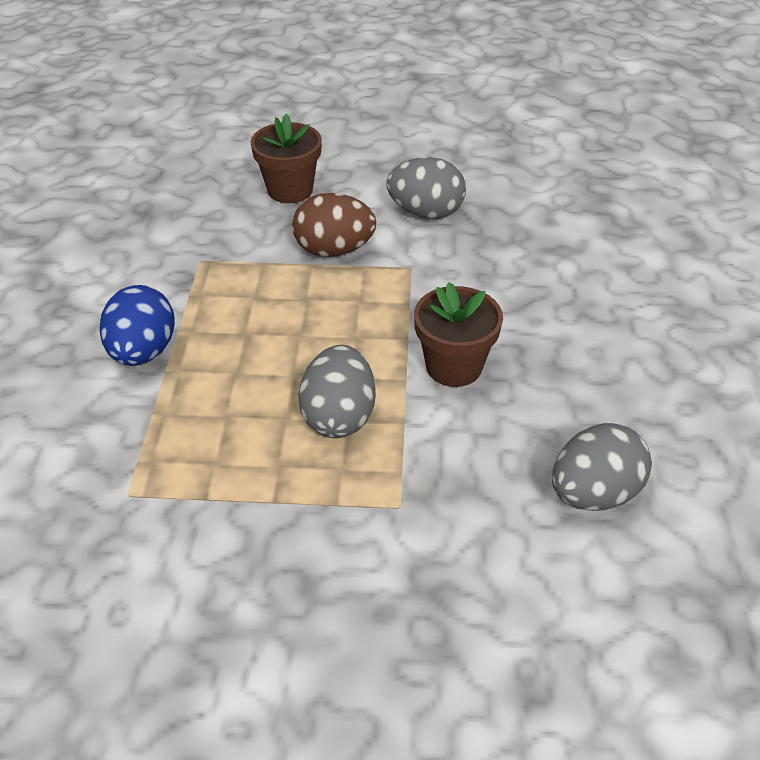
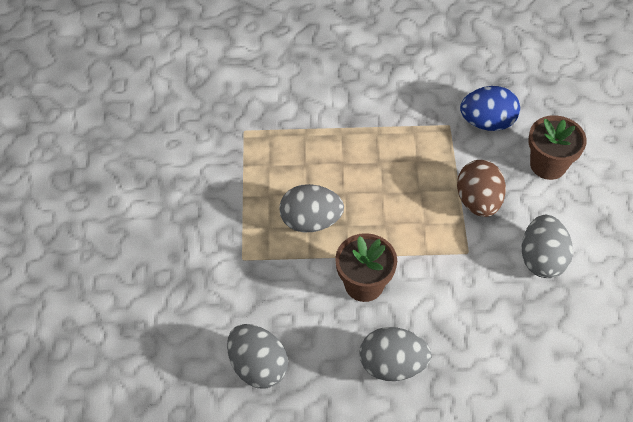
camera: 85 degrees right, 10 degrees up
(143, 352) = (354, 113): blue egg -> blue egg (487, 122)
(577, 350) = (392, 365): none -> grey egg

